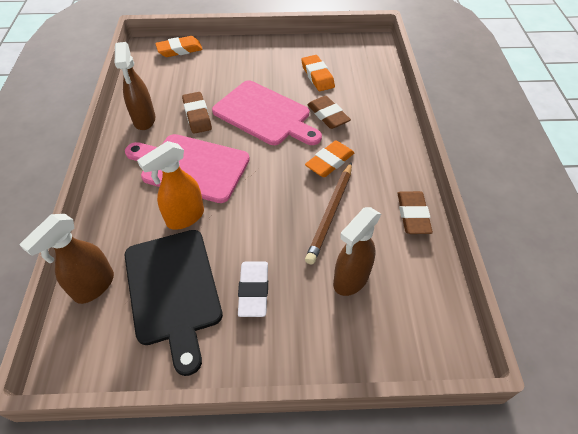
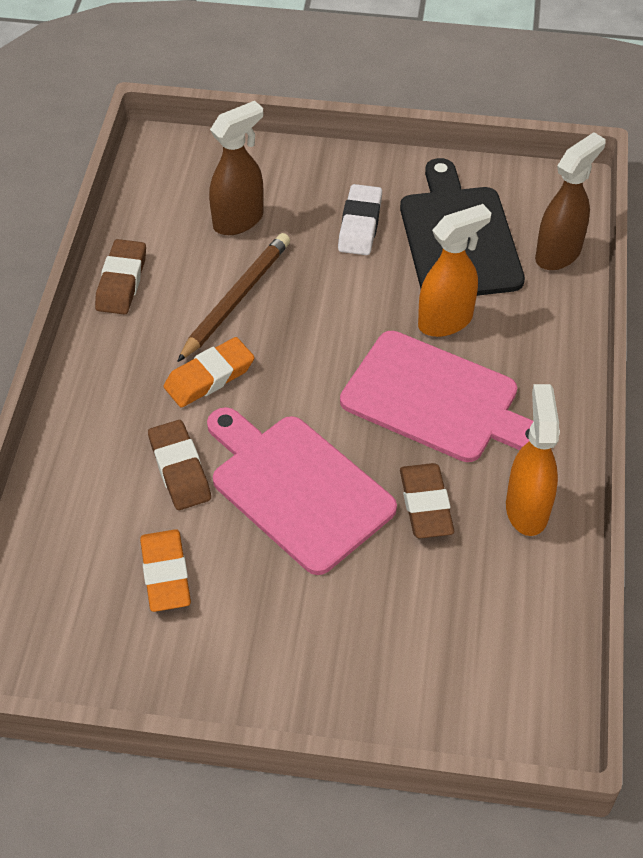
camera: 170 degrees left, 0 degrees up
(144, 120) = (526, 509): brown spray bottle -> orange spray bottle
(179, 50) = (466, 713): orange eraser -> none

